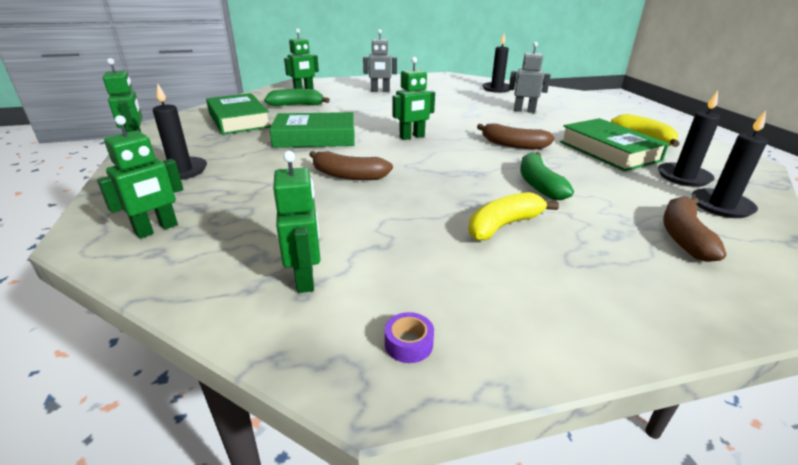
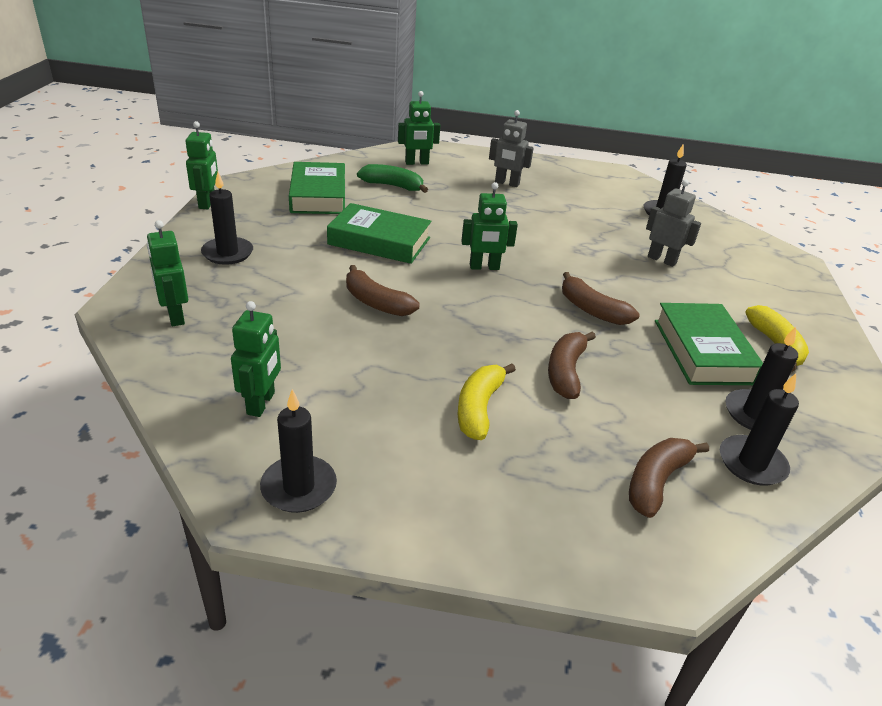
camera: 20 degrees right, 5 degrees up
(157, 229) = (175, 316): green robot -> green robot turned 90 degrees clockwise
(408, 344) = (299, 487): purple tape -> black candle
(504, 225) = (479, 408): yellow banana -> yellow banana turned 60 degrees counterclockwise
(538, 184) = (566, 372): green banana -> brown banana

